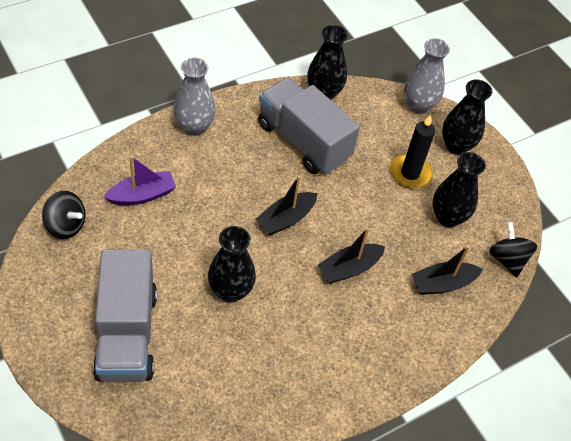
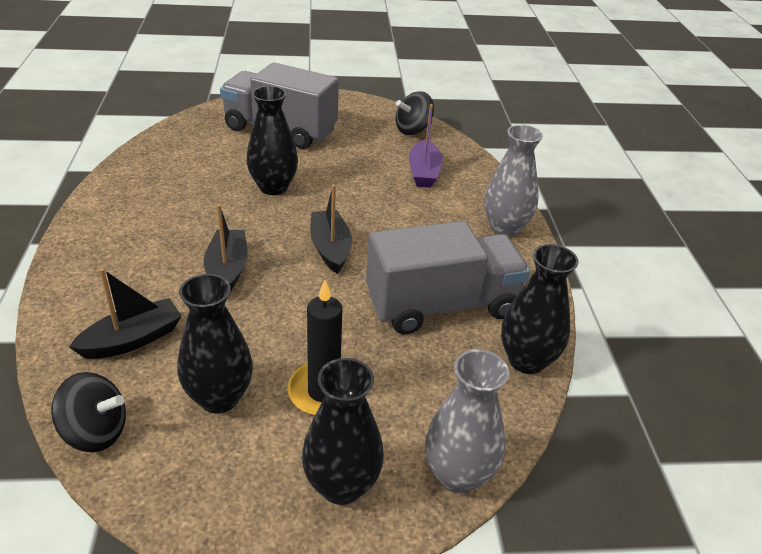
camera: 120 degrees right, 15 degrees down
(442, 284) = (132, 339): black boat -> black boat turned 45 degrees clockwise

